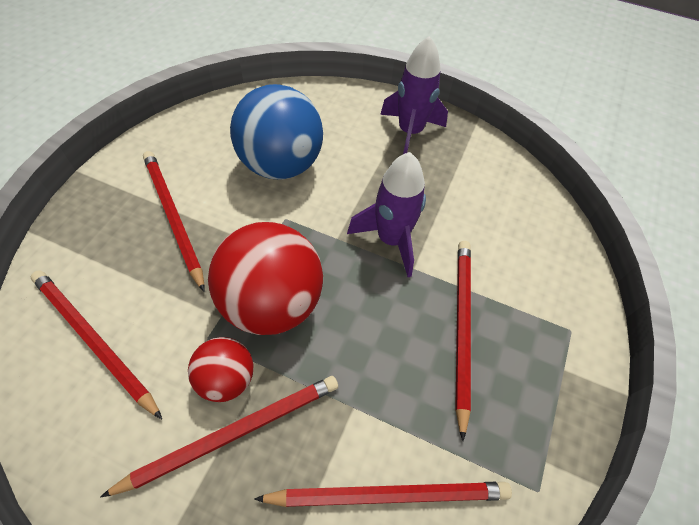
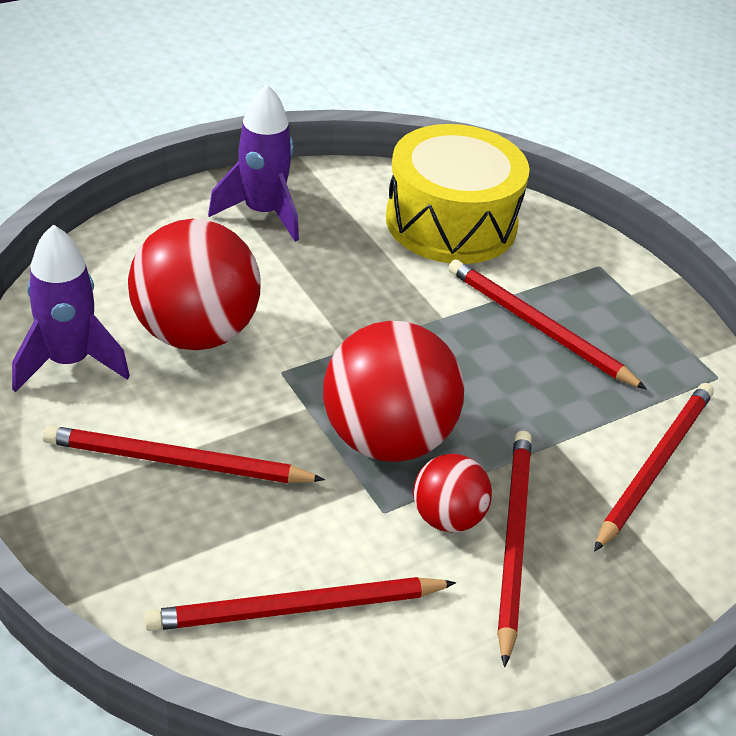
camera: 55 degrees left, 15 degrees down
(281, 165) = (195, 333): blue ball -> red ball
(391, 239) = (393, 311): purple rocket -> purple rocket (69, 362)
(510, 219) = (451, 222): none -> yellow drum

